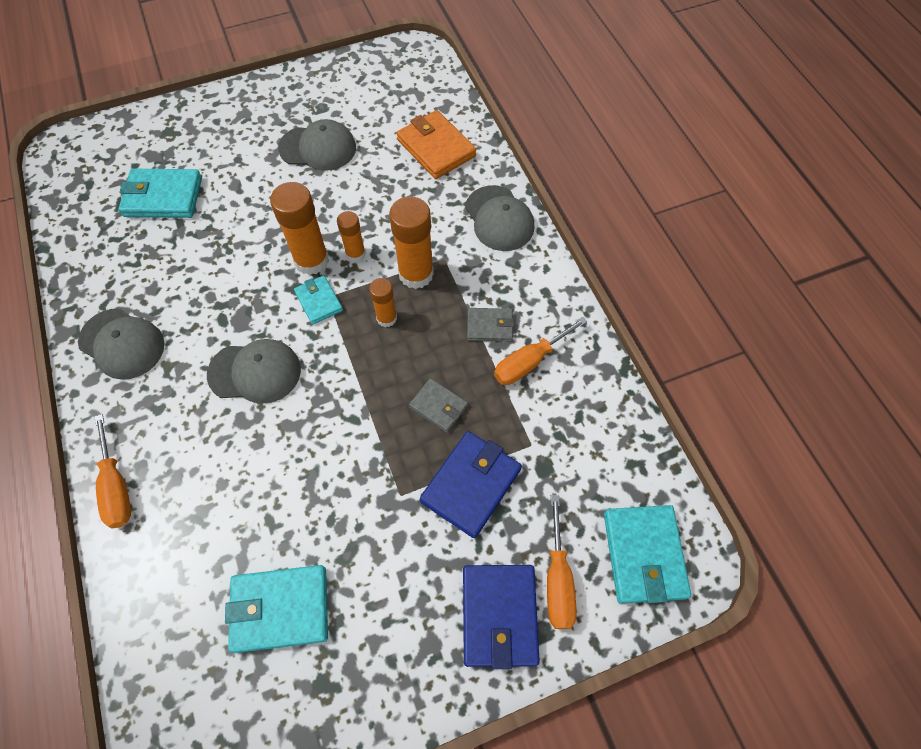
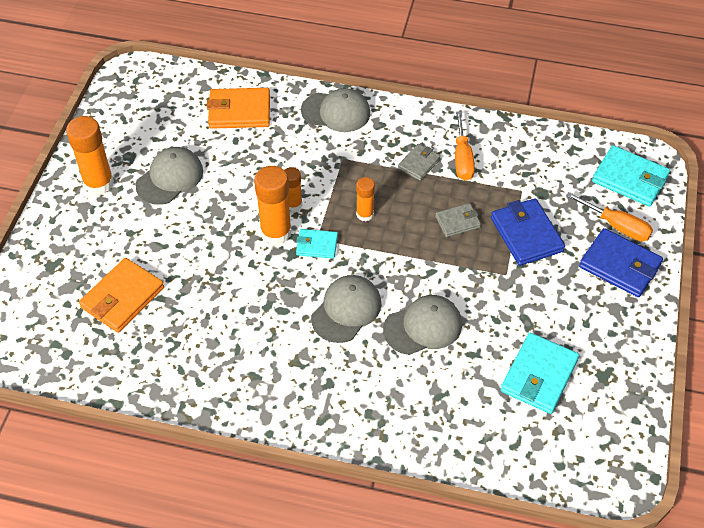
camera: 55 degrees left, 10 degrees down
(116, 487) = (376, 435): orange screwdriver -> none
(122, 344) = (249, 383): grey cap -> grey cap (423, 327)
(163, 197) = (122, 298): turquoise wallet -> orange wallet
(416, 274) = (342, 180): orange glue stick -> orange glue stick (99, 183)

